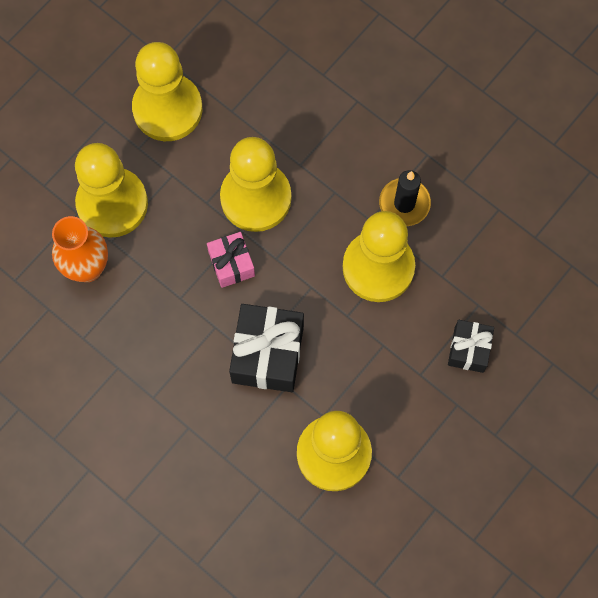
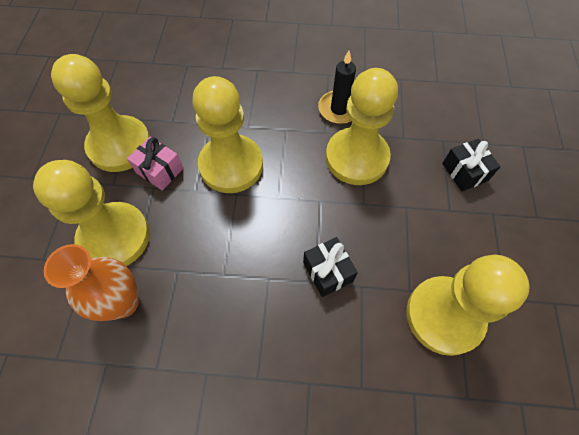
camera: 35 degrees left, 10 degrees down
(231, 264) = (247, 222): pink gift -> pink gift (160, 170)
(268, 354) = (328, 271): black gift -> black gift, size x0.59

